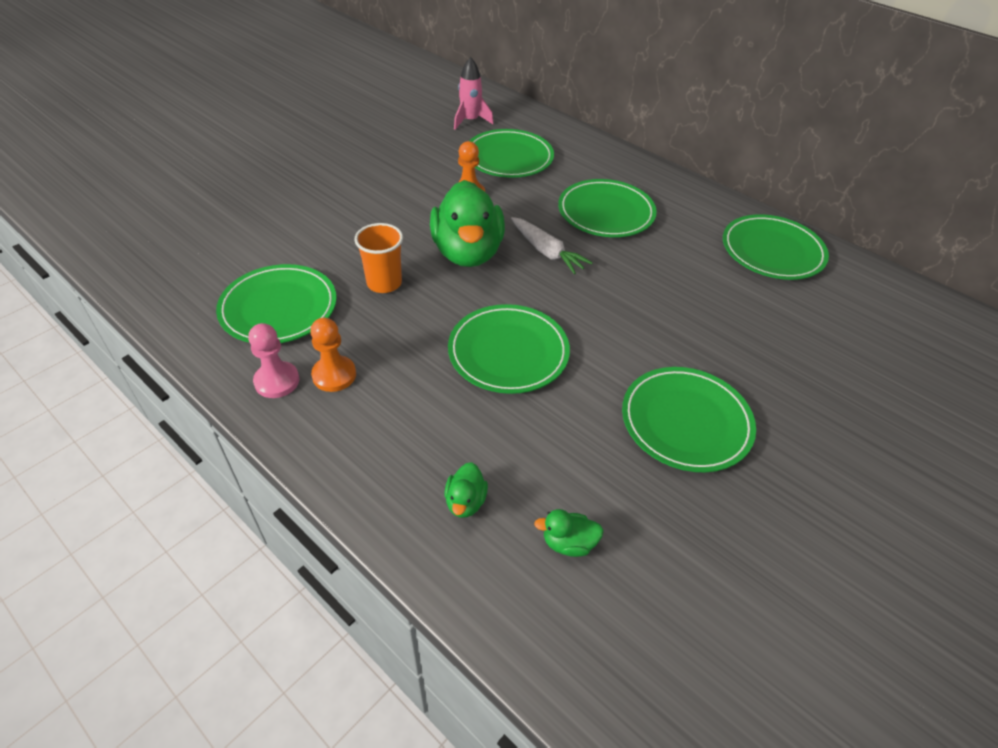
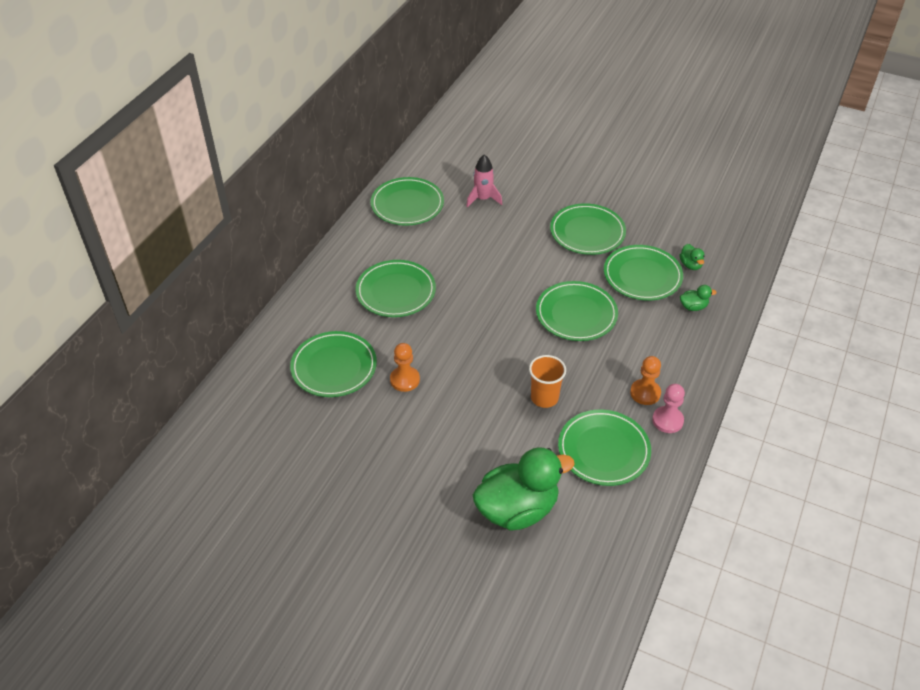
camera: 105 degrees left, 0 degrees up
(467, 252) = (484, 360): green duck -> green duck (517, 509)
(470, 121) = (272, 412): pink rocket -> pink rocket (483, 199)
(547, 252) = (462, 315): white carrot -> none
(562, 458) = (642, 276): none -> green plate

